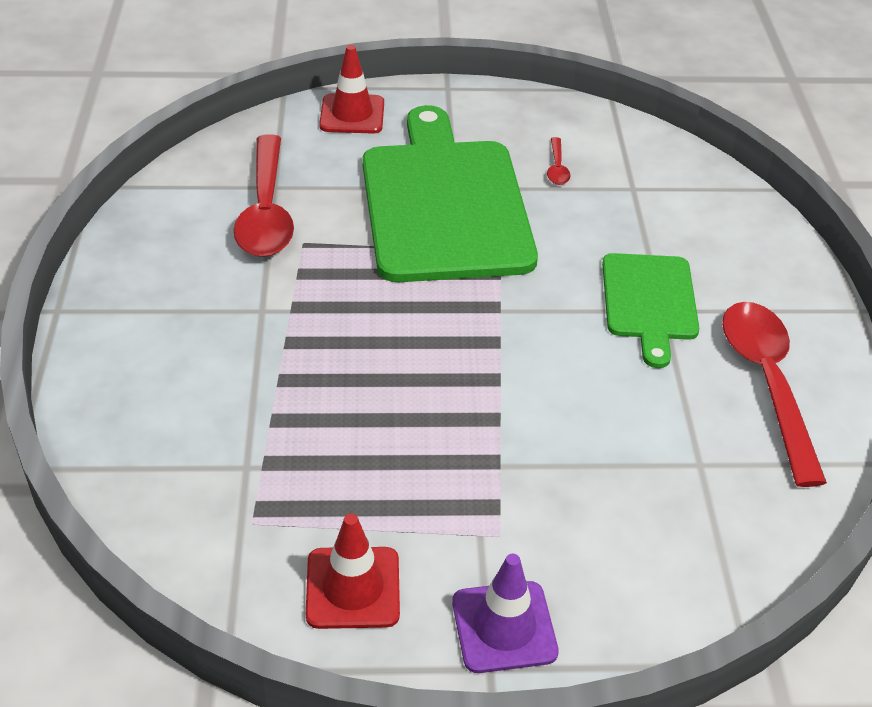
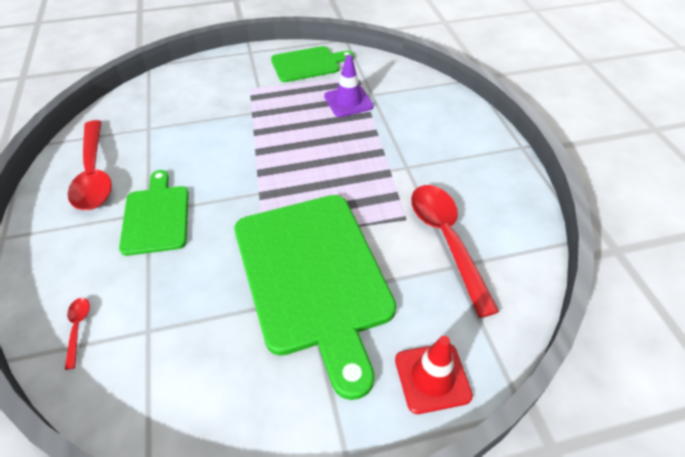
camera: 170 degrees right, 5 degrees up
(353, 588) = (308, 64): red traffic cone -> green cutting board
(504, 627) = (245, 62): purple traffic cone -> purple traffic cone (348, 101)
(557, 168) = (218, 342): red spoon -> red spoon (78, 328)

